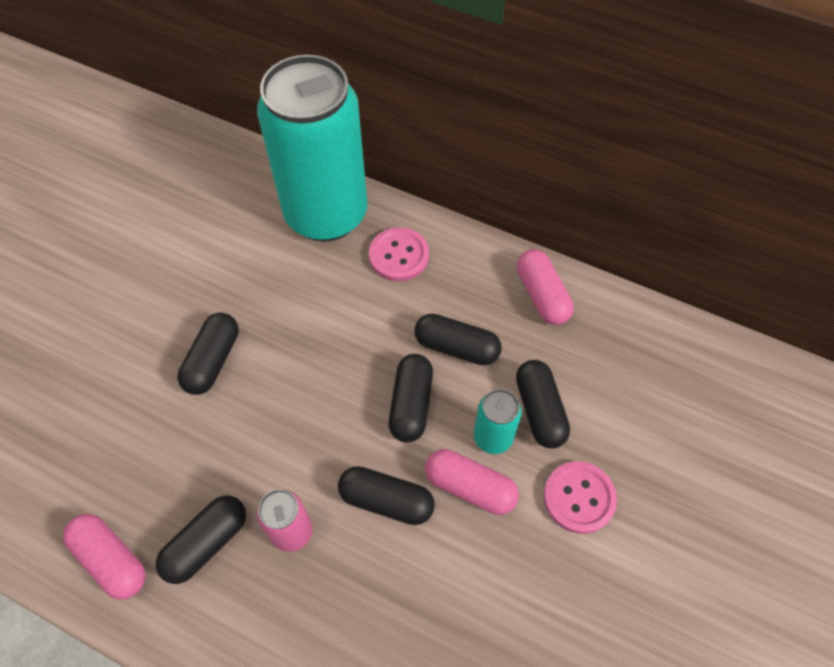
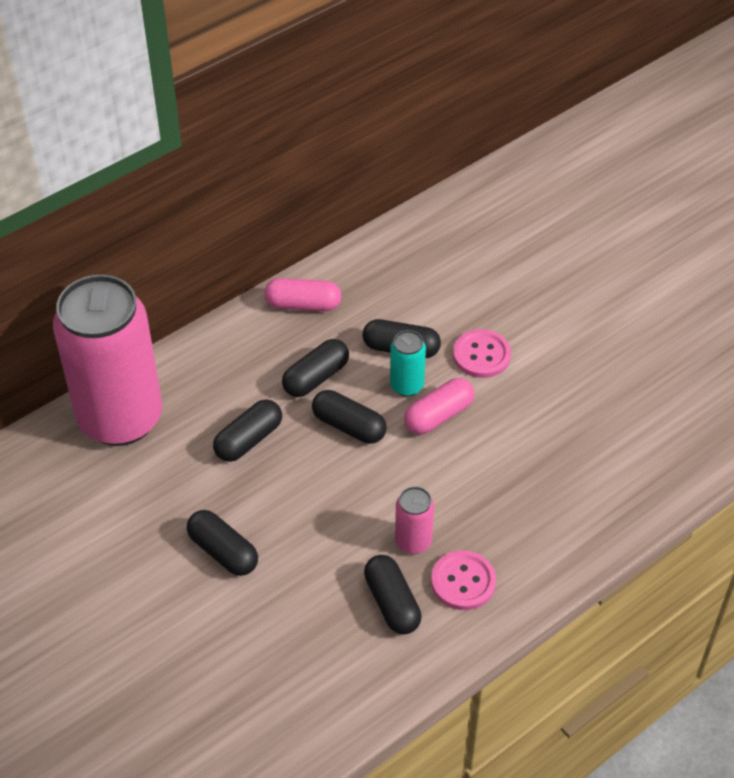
camera: 65 degrees left, 10 degrees down
(111, 560) = (370, 676): pink capsule -> none
(326, 214) = (120, 418): turquoise can -> pink can
(386, 501) = (421, 471): black capsule -> black capsule (249, 440)
(399, 256) = (202, 382): pink button -> pink button (463, 582)

